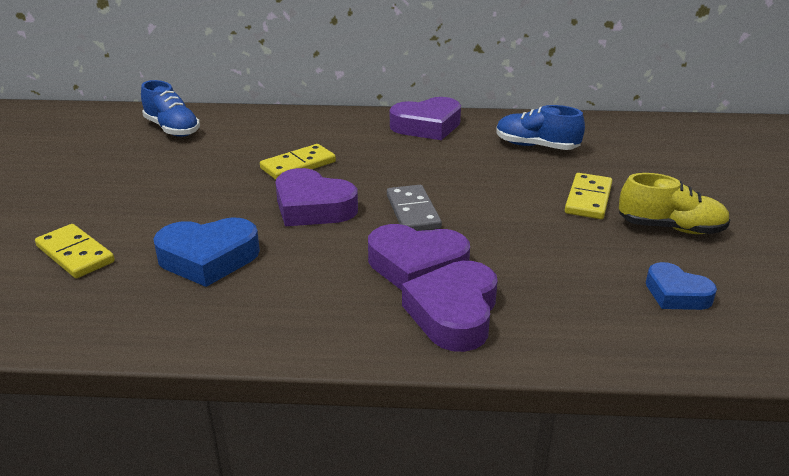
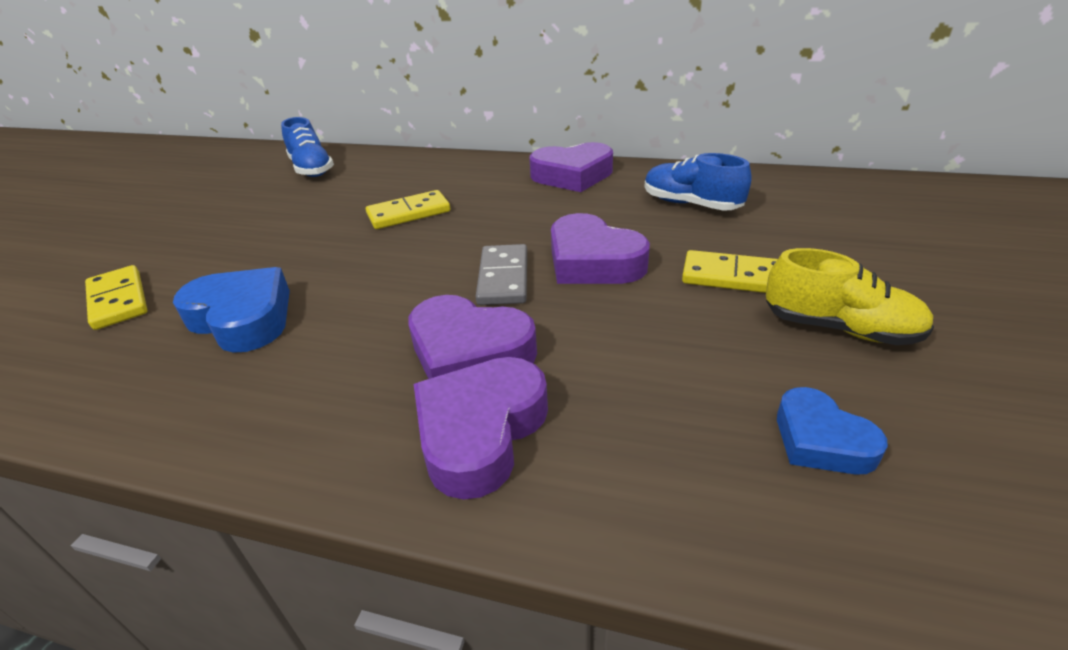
camera: 15 degrees right, 5 degrees up
(208, 258) = (242, 318): blue heart -> blue heart turned 150 degrees counterclockwise
(313, 207) = (394, 263): purple heart -> purple heart (593, 261)
(588, 199) = (734, 277): yellow domino -> yellow domino turned 75 degrees clockwise

